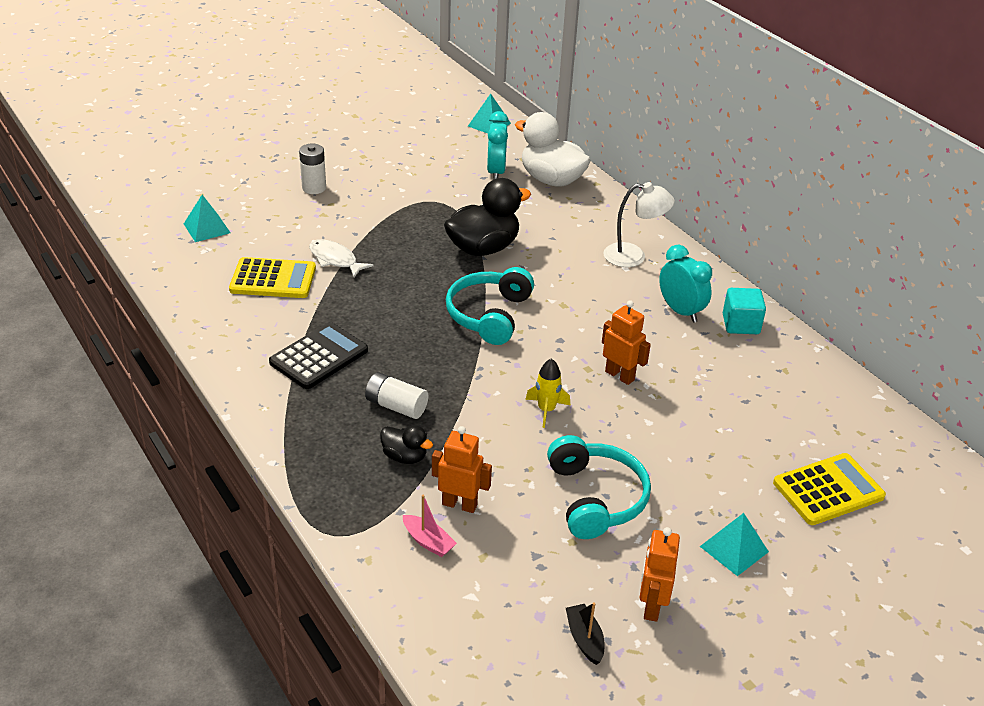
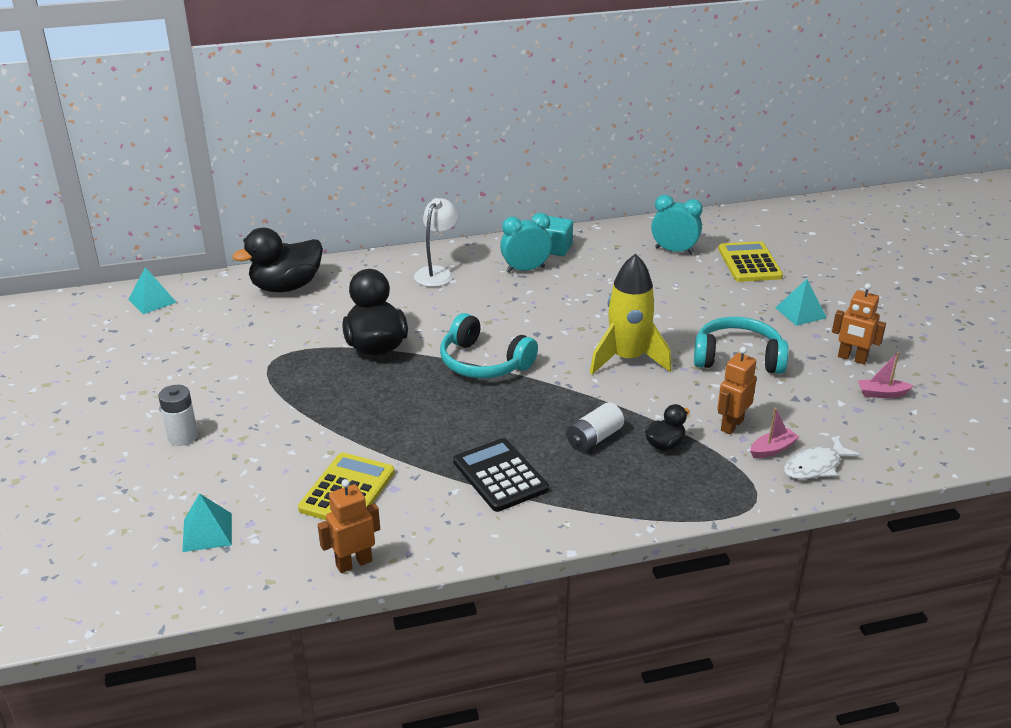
camera: 70 degrees left, 5 degrees down
(335, 260) = (337, 441): white fish -> white fish (815, 466)
(496, 172) = (248, 314): turquoise clock -> turquoise clock (674, 251)
(546, 410) = (627, 359): yellow rocket -> yellow rocket, size x1.99
(551, 180) = (286, 287): white duck -> black duck
(584, 639) = (881, 393): black boat -> pink boat
(620, 375) = (596, 315): orange robot -> orange robot (354, 563)

